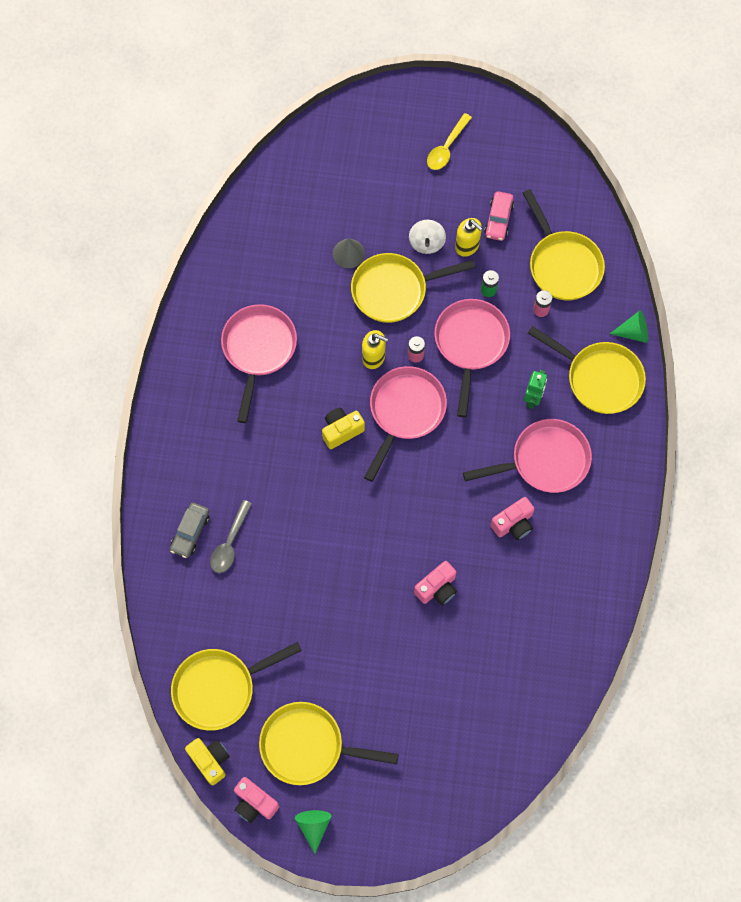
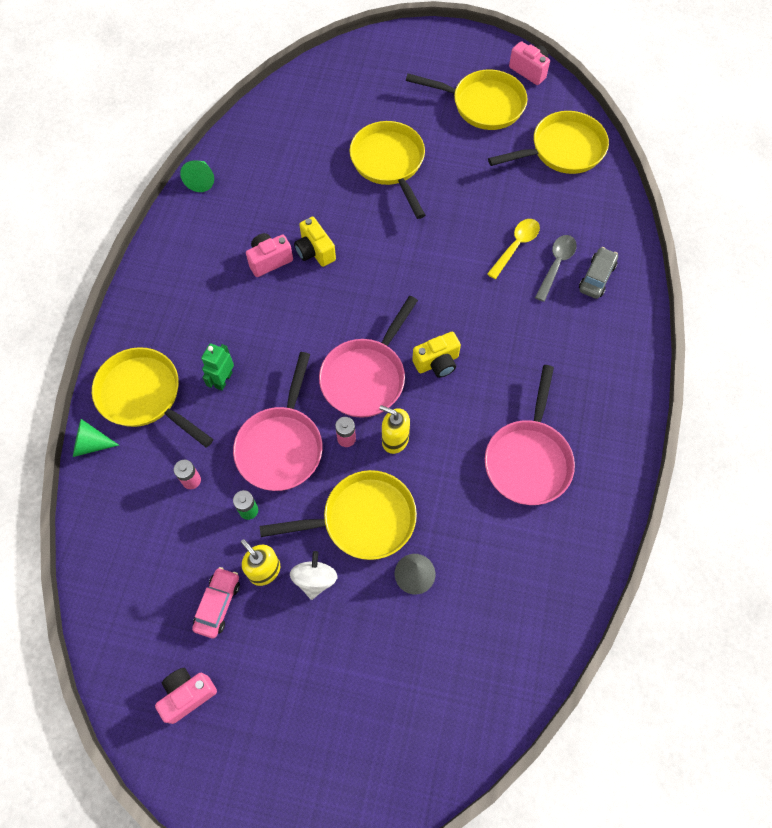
camera: 175 degrees left, 5 degrees down
(210, 760) = (568, 100): yellow camera -> yellow camera (315, 251)
(314, 826) = (480, 53): green cone -> green cone (201, 180)
(437, 588) = (354, 211): pink camera -> pink camera (187, 695)
(446, 148) = (268, 722): yellow spoon -> yellow spoon (516, 246)
(545, 460) = (224, 316): pink pan -> none
(562, 265) = (151, 535): yellow pan -> yellow pan (389, 163)

